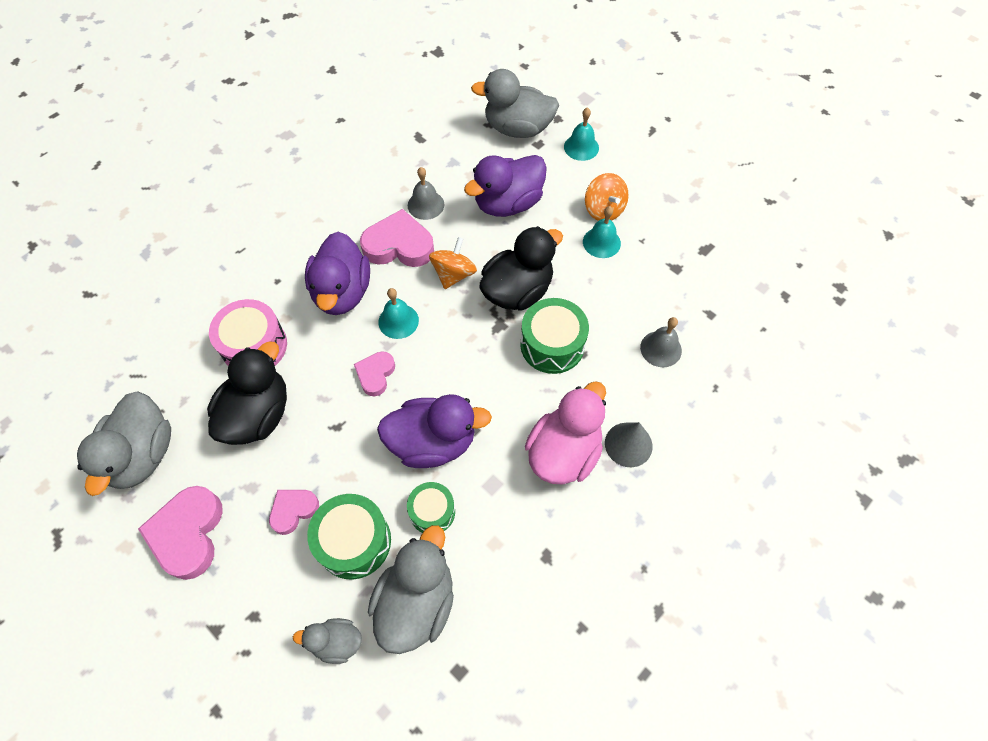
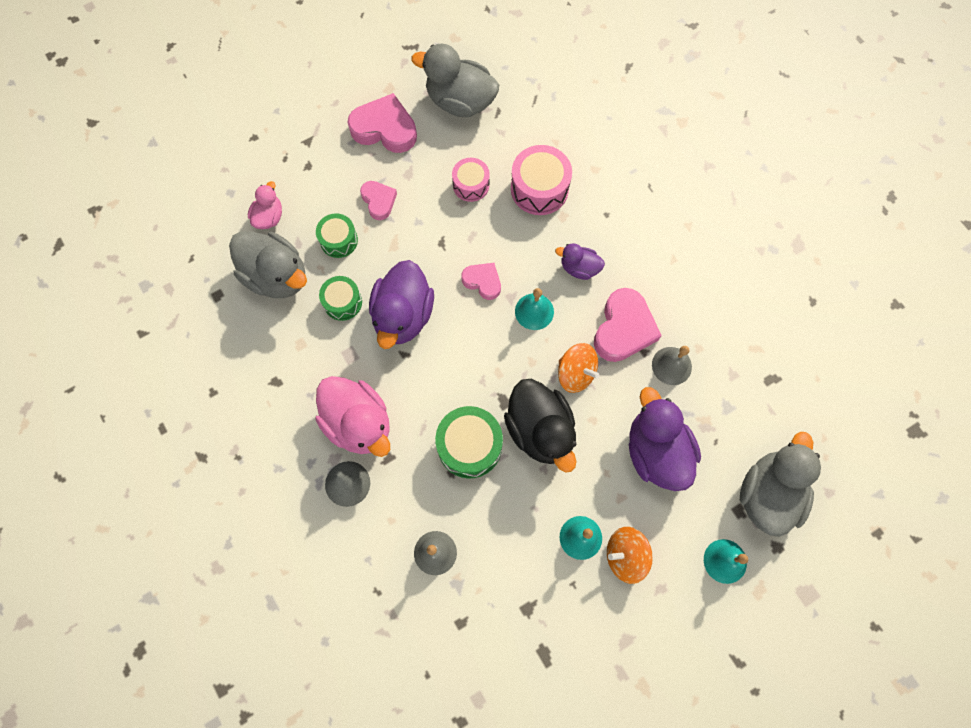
camera: 105 degrees right, 10 degrees up
(258, 415) = (471, 185): black duck -> pink drum
(336, 642) = (269, 217): grey duck -> pink duck
(342, 292) = (579, 268): purple duck -> purple duck, size x0.53
(354, 541) = (339, 240): green drum -> green drum, size x0.63

